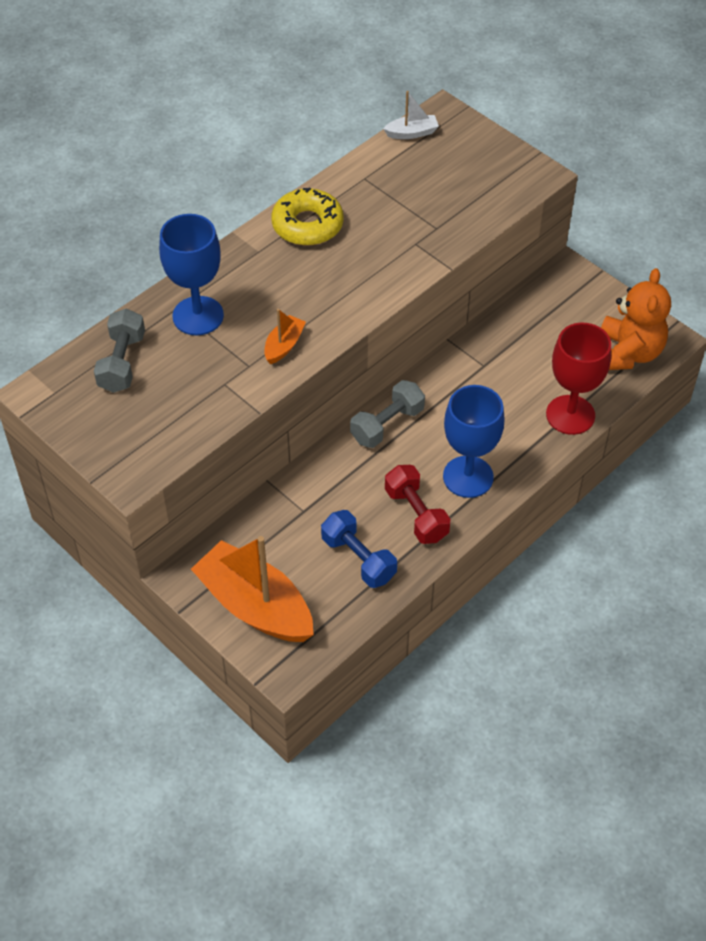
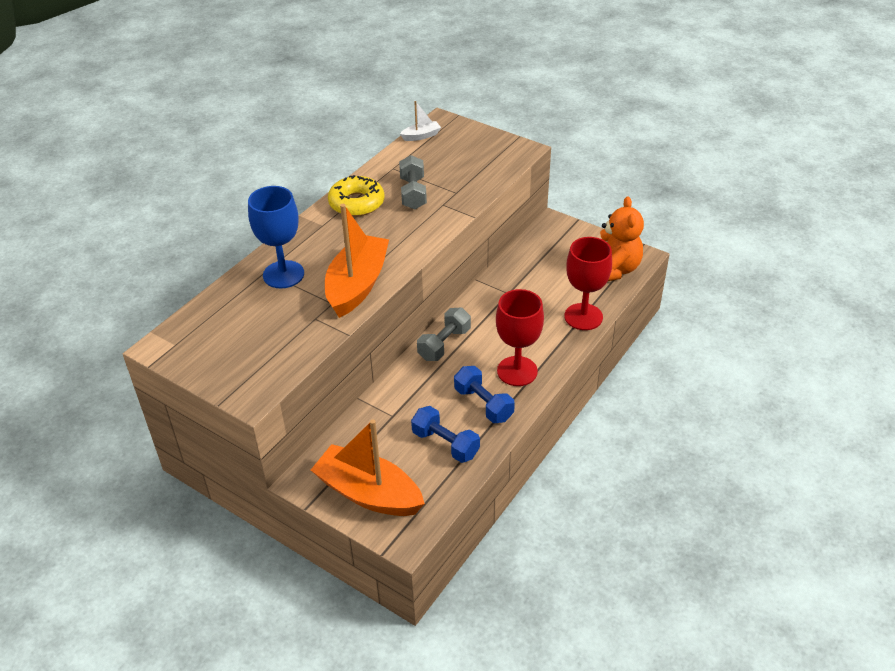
camera: 10 degrees left, 10 degrees down
(122, 362) = (228, 315): grey dumbbell -> grey dumbbell (413, 193)
(284, 345) = (357, 285): orange boat -> orange boat, size x2.22
(416, 514) = (483, 404): red dumbbell -> blue dumbbell
(468, 477) = (517, 371): blue goblet -> red goblet

